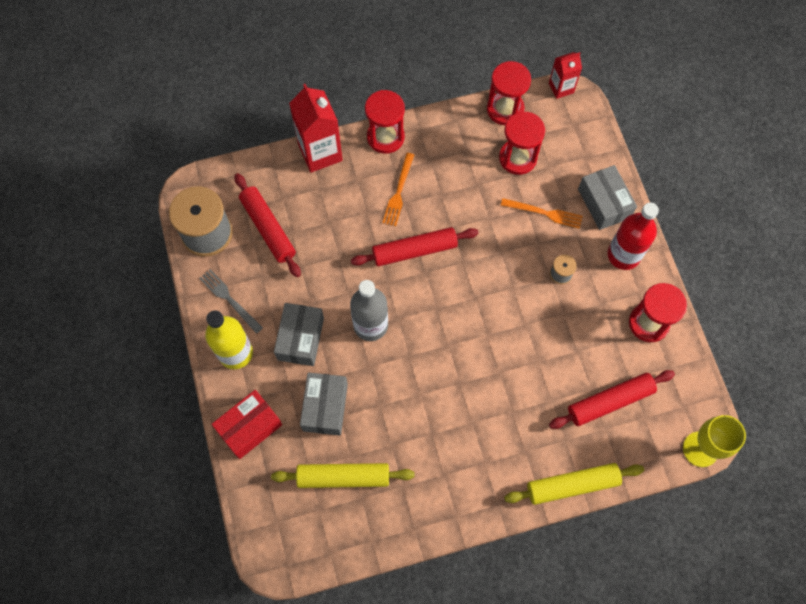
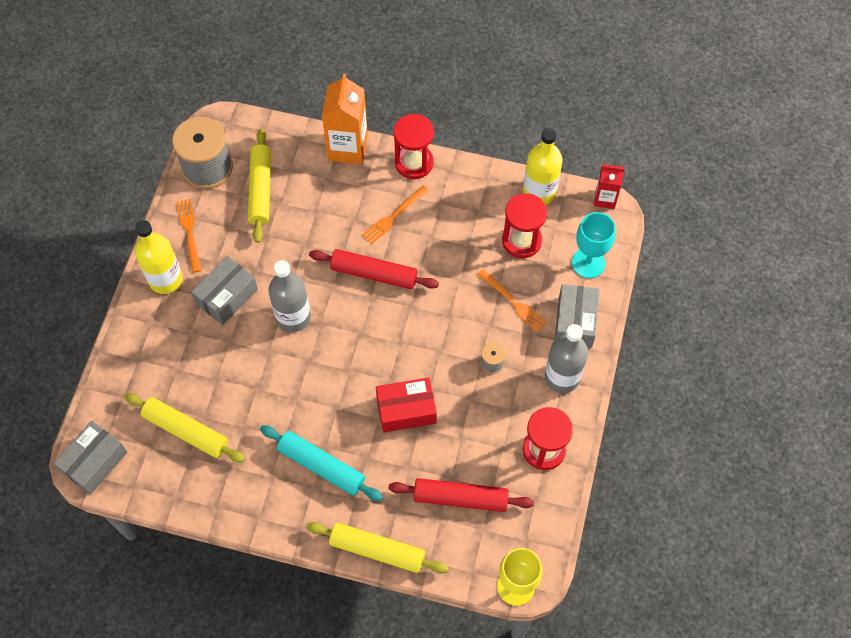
camera: 30 degrees right, 5 degrees down
(229, 299) = (189, 232): grey fork -> orange fork
(249, 427) = (136, 346): red box -> red box (406, 410)
(268, 228) = (260, 189): red rolling pin -> yellow rolling pin
(320, 152) = (347, 148): red carton -> orange carton
(325, 407) = (209, 365): grey box -> grey box (94, 462)
(479, 440) = (321, 466): none -> turquoise rolling pin
(505, 109) = (539, 192): red hourglass -> yellow bottle
(582, 149) = (588, 263): none -> turquoise goblet
(623, 255) = (562, 377): red bottle -> grey bottle

